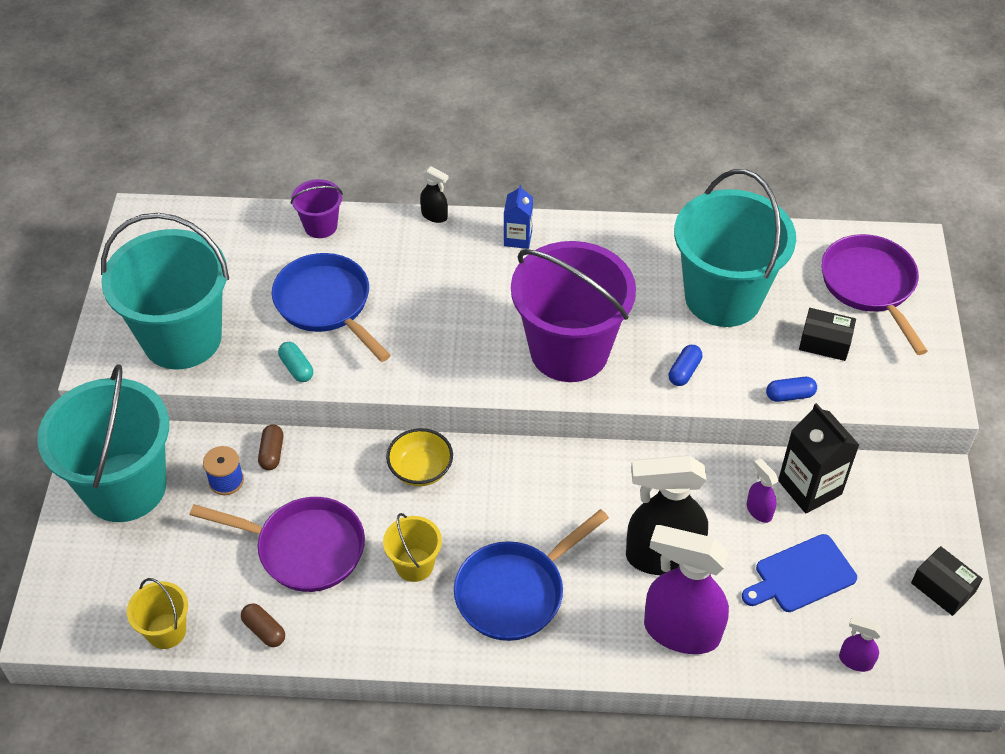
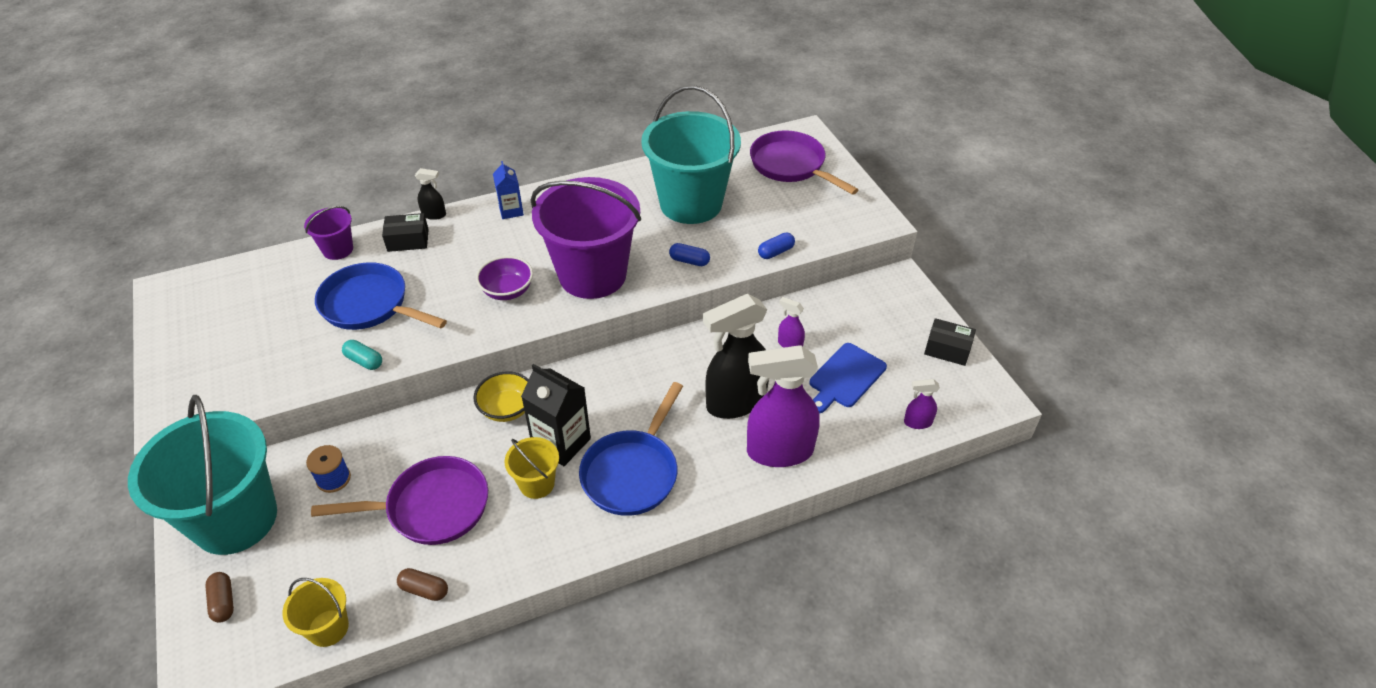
camera: 25 degrees left, 5 degrees down
(182, 338) = (245, 372): turquoise bucket -> none
(272, 453) = (367, 441): brown capsule -> brown capsule (223, 602)
(471, 338) = (507, 291): none -> purple bowl
(684, 371) = (689, 261): blue capsule -> blue capsule turned 75 degrees counterclockwise
(809, 487) = (817, 316): black carton -> black carton (561, 442)
(825, 342) = (780, 210): black box -> black box (408, 240)

